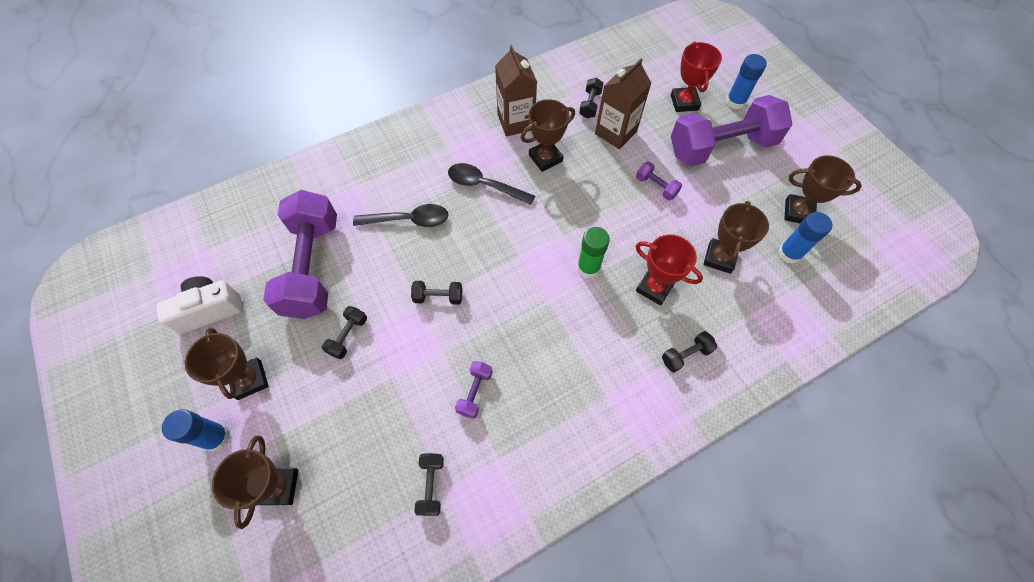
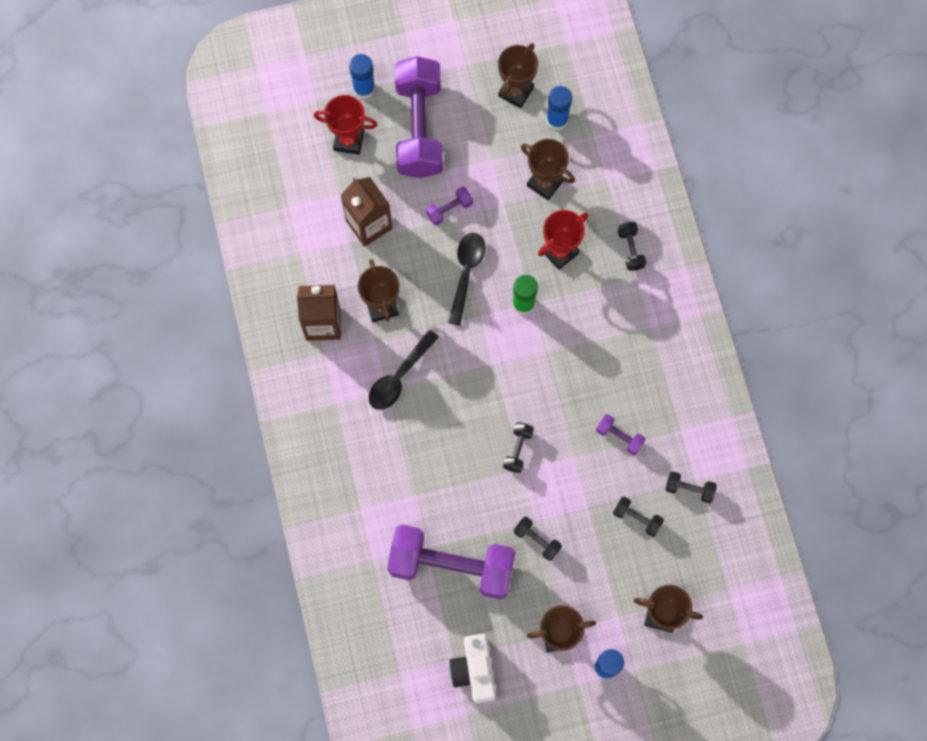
camera: 75 degrees left, 10 degrees up
(409, 220) = (421, 462): black spoon -> black spoon (466, 273)
(590, 104) = (322, 238): black dumbbell -> black dumbbell (637, 518)

